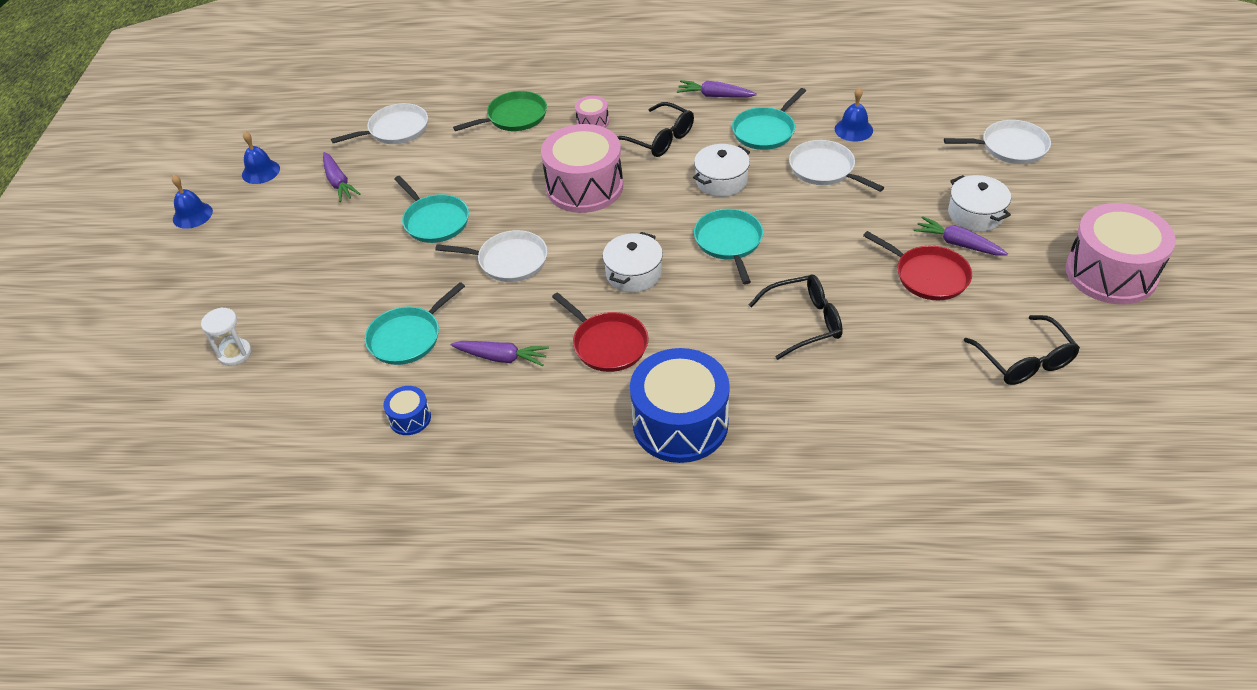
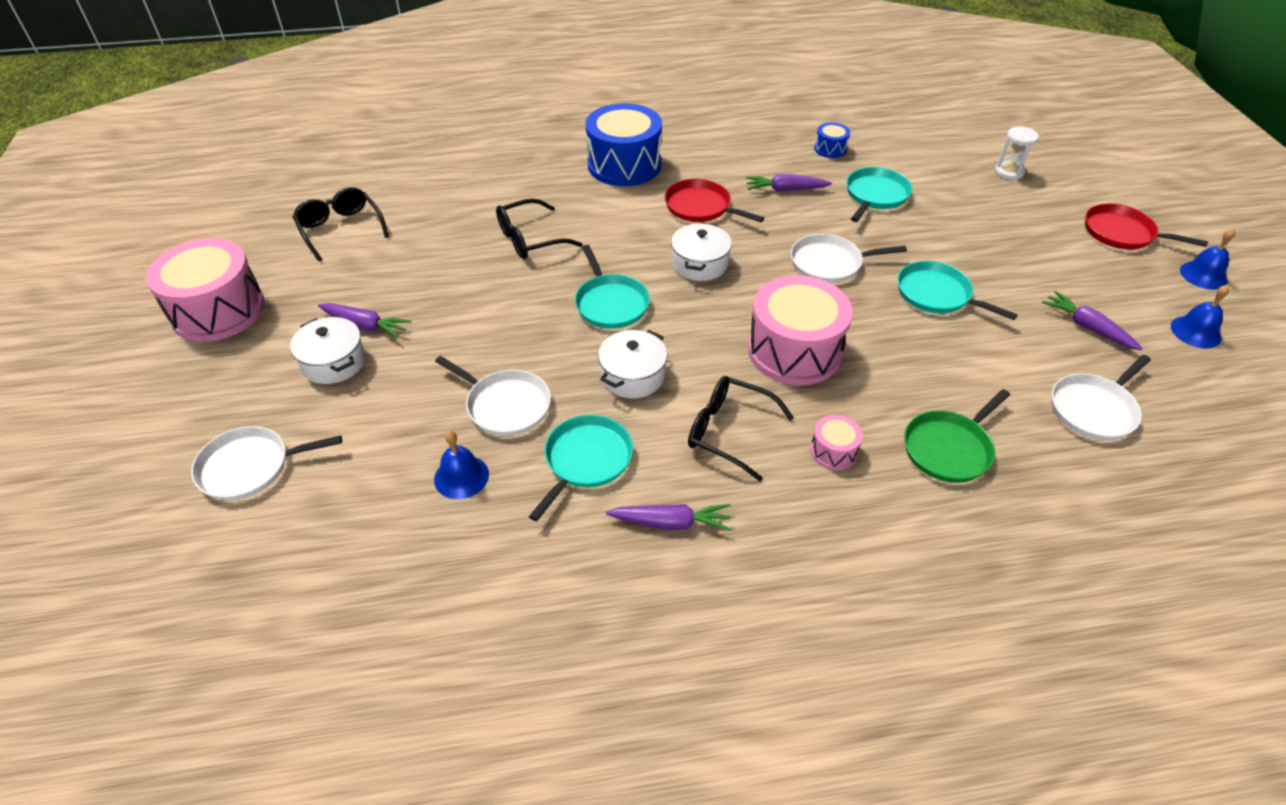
camera: 165 degrees right, 0 degrees up
(928, 276) = (406, 290): red pan -> red pan (1122, 233)

